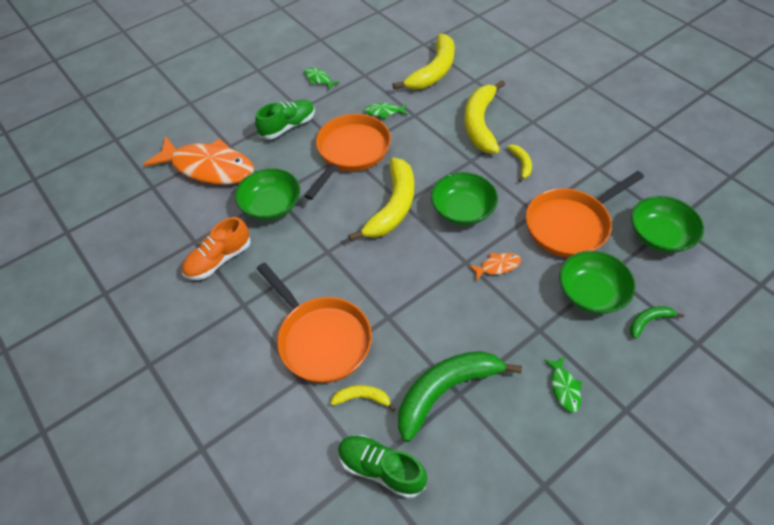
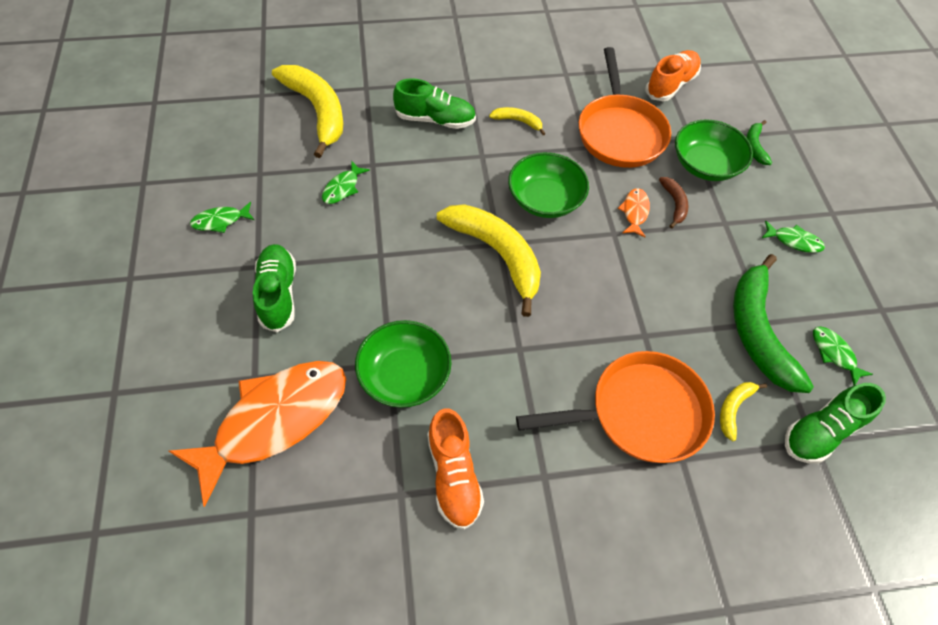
camera: 65 degrees left, 5 degrees up
(351, 152) = (381, 251): orange pan -> none
(465, 457) = (834, 353): none -> green fish
(480, 124) = (435, 119): yellow banana -> green shoe
(528, 288) = (674, 204): none -> brown banana
(659, 236) = (670, 85): green bowl -> orange shoe

